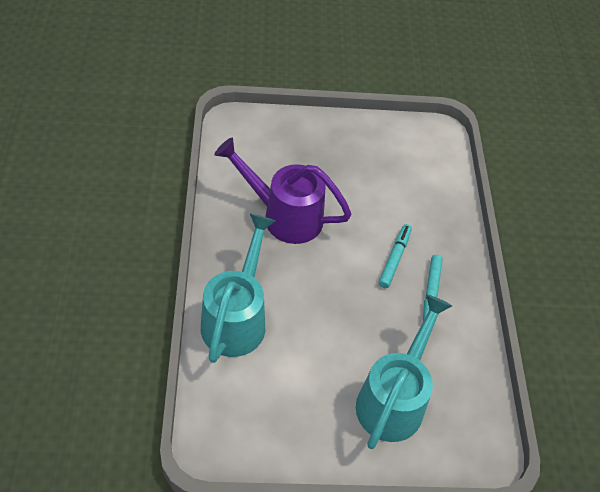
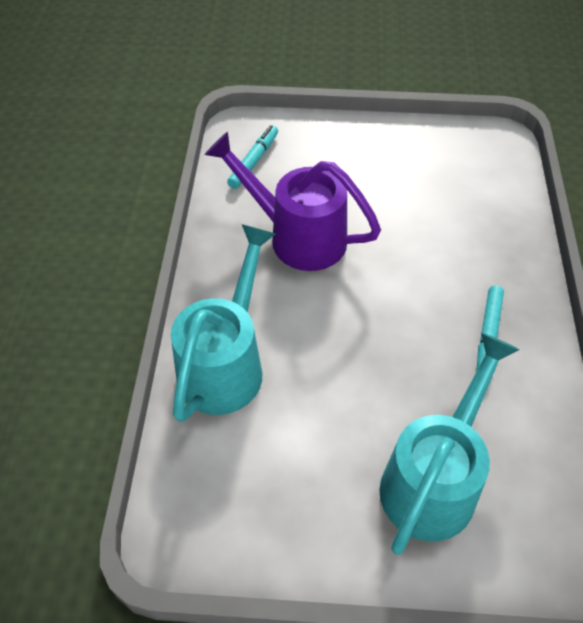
camera: 10 degrees right, 0 degrees up
(394, 259) = (439, 291): turquoise marker -> turquoise marker (253, 161)

